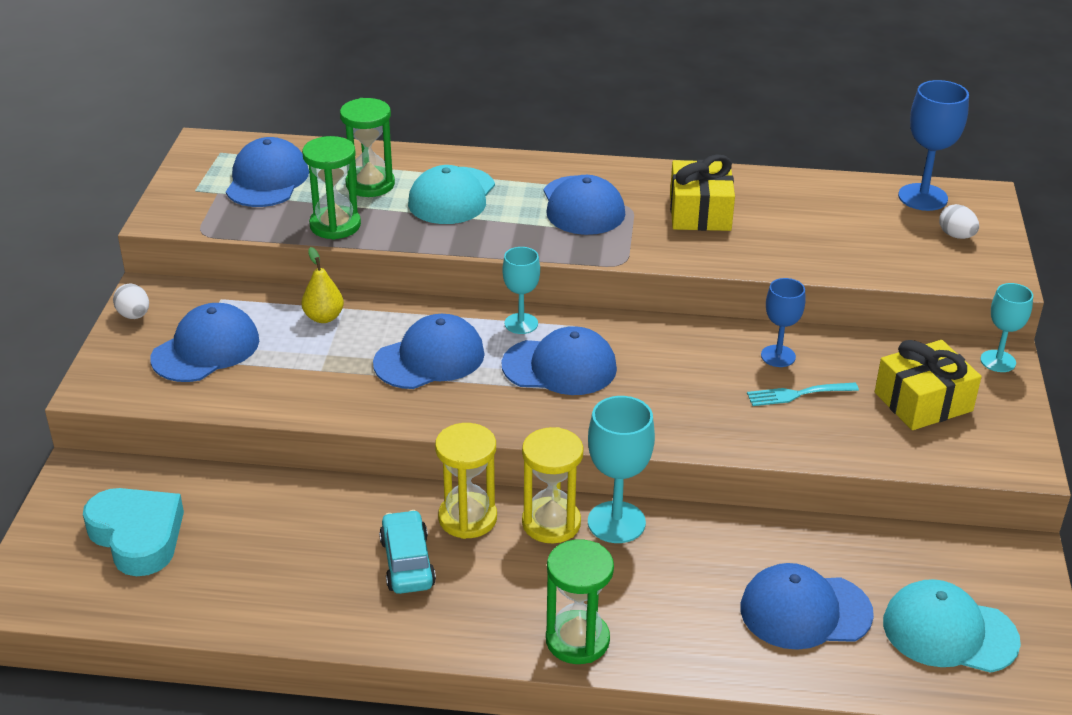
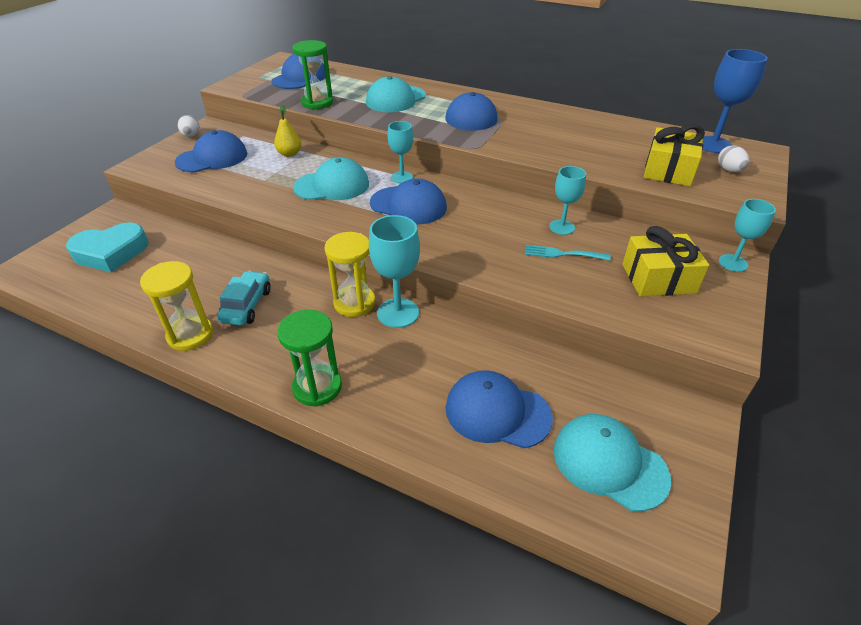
camera: 20 degrees right, 5 degrees up
(137, 536) = (111, 253): turquoise heart -> turquoise heart turned 90 degrees clockwise
(370, 184) = (354, 87): green hourglass -> none
(430, 358) = (332, 186): blue cap -> turquoise cap
(467, 518) = (304, 287): yellow hourglass -> yellow hourglass (190, 335)
(700, 212) = (546, 129): yellow gift -> yellow gift (668, 170)
(778, 356) = (561, 227): blue goblet -> turquoise goblet

